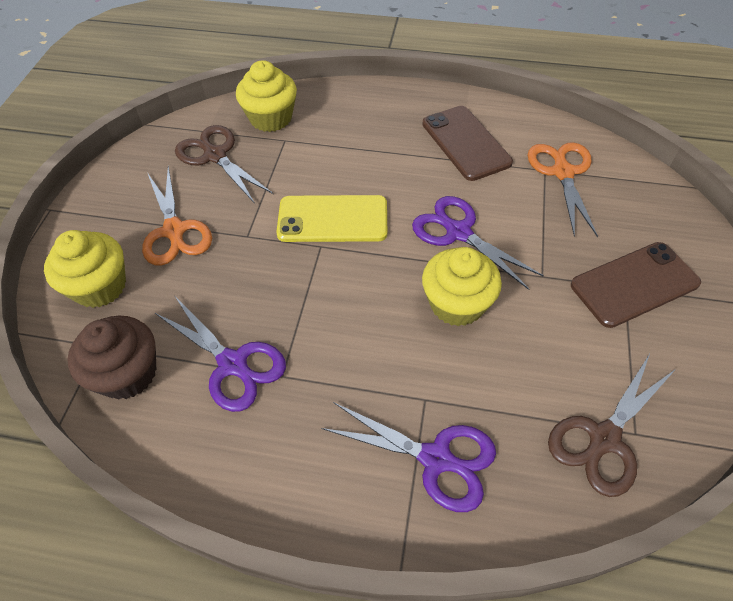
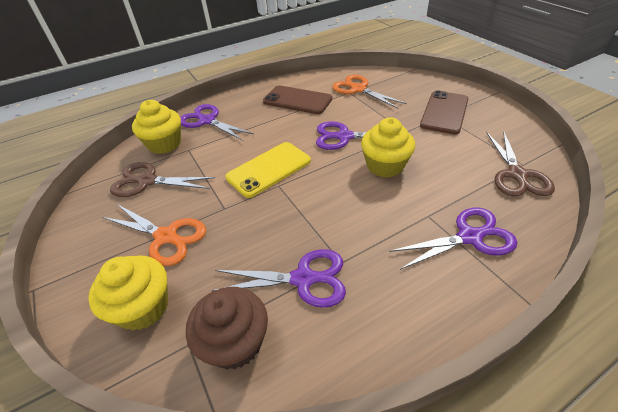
camera: 40 degrees left, 10 degrees down
(339, 112) = (207, 121): none -> purple scissors

